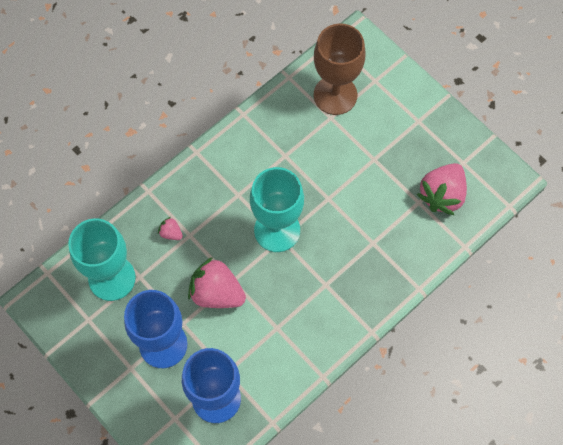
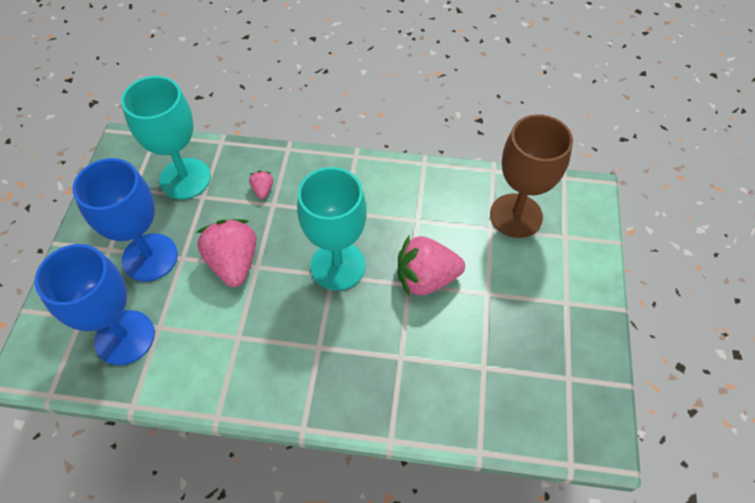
camera: 50 degrees right, 10 degrees down
(442, 195) = (513, 384): pink strawberry -> pink strawberry (426, 278)

